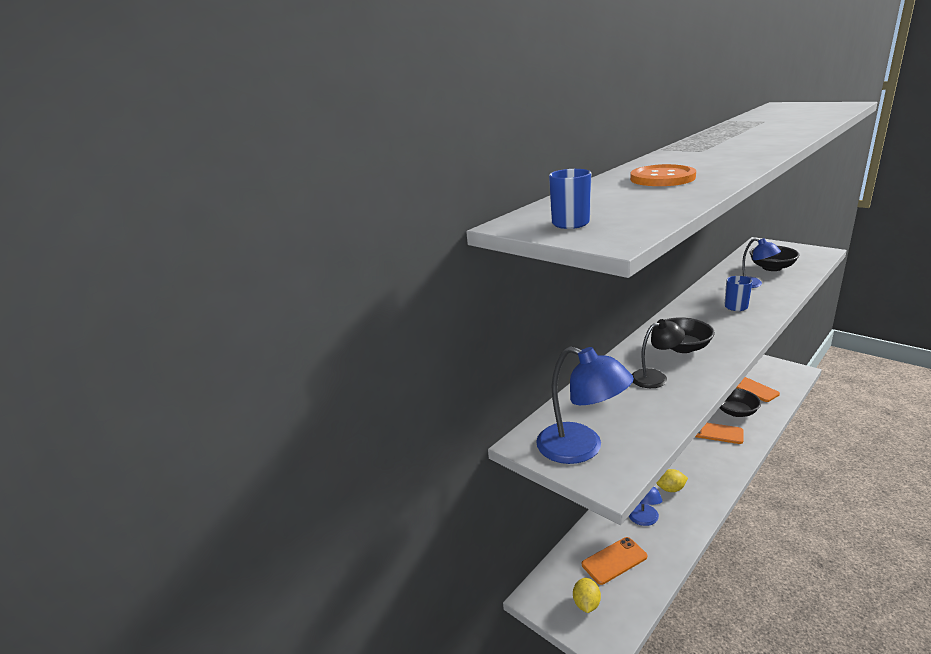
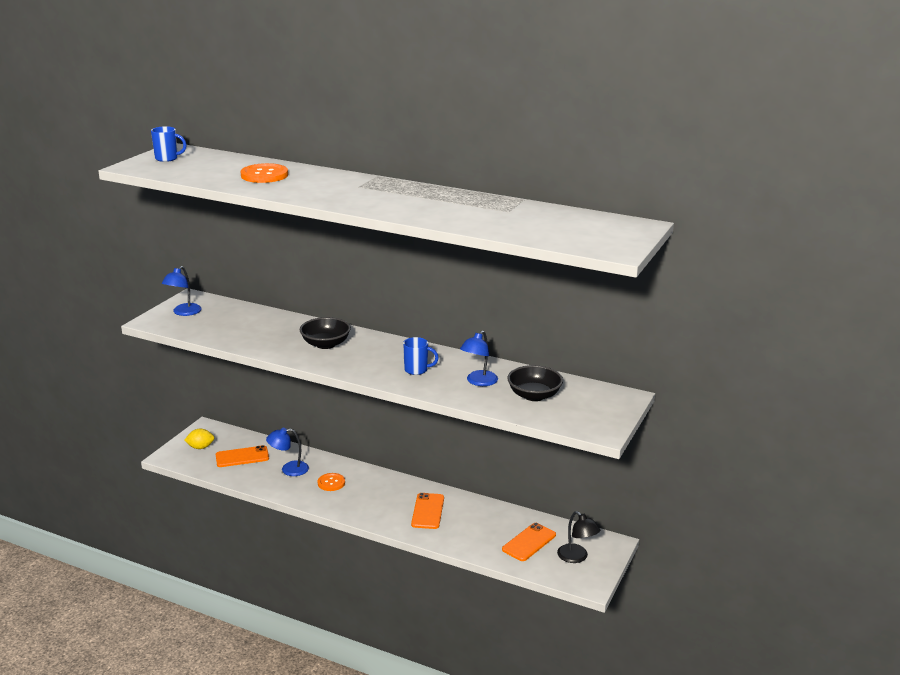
camera: 70 degrees right, 0 degrees up
(581, 448) = (183, 312): blue lamp -> blue lamp, size x0.63
(614, 560) = (242, 457): orange phone -> orange phone turned 60 degrees counterclockwise
(655, 377) = (275, 334): black lamp -> black lamp (577, 557)
(671, 489) = (331, 483): yellow lemon -> orange button
(736, 412) = (473, 526): black bowl -> none

